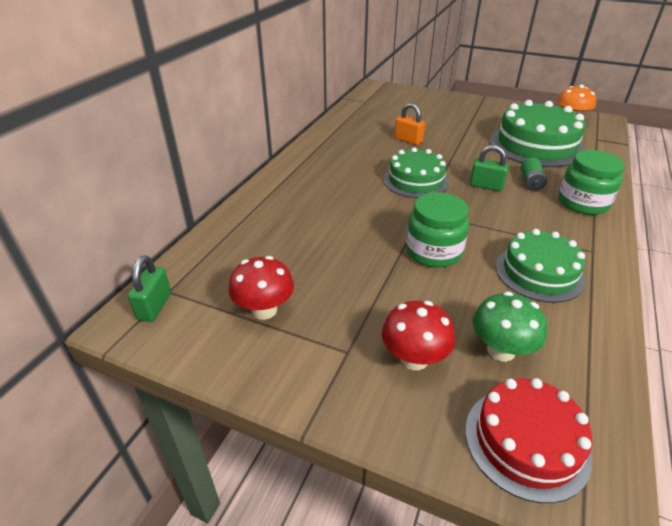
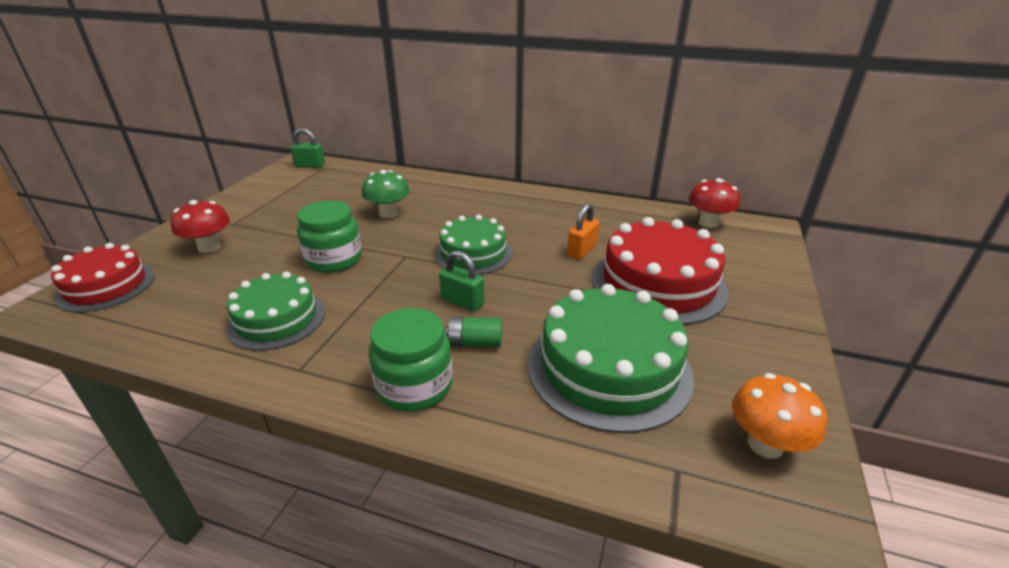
camera: 85 degrees right, 5 degrees down
(264, 310) = (290, 195): red mushroom -> red mushroom (708, 223)
(447, 123) = (658, 283): none -> red cake
(486, 186) = (462, 302): green padlock -> green padlock turned 75 degrees counterclockwise
(501, 350) = (191, 284): green mushroom -> green mushroom (388, 213)

